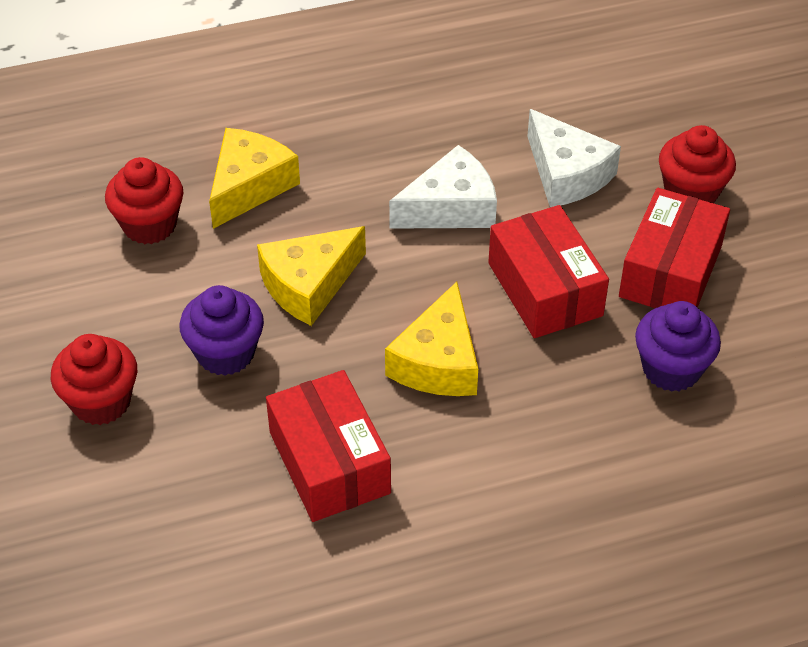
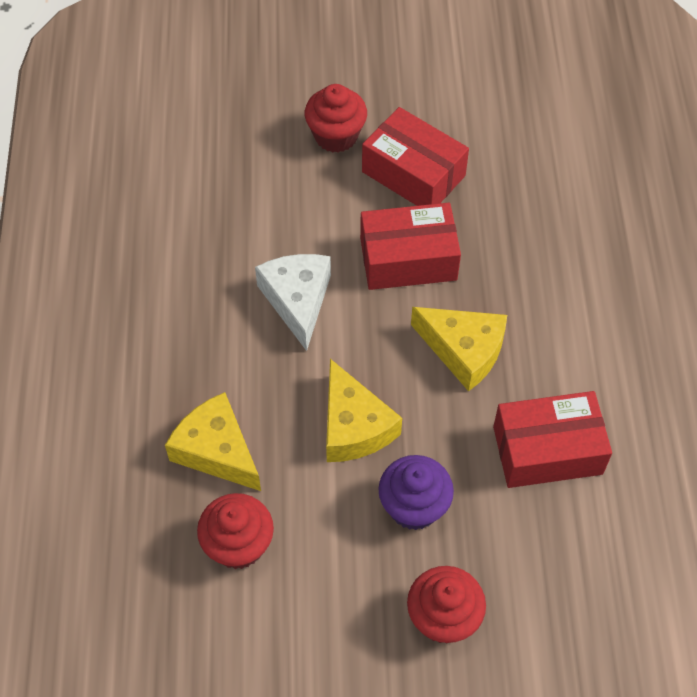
camera: 75 degrees left, 10 degrees up
(566, 174) = (286, 210): white cheese -> none
(671, 369) = (509, 203): purple cupcake -> none

